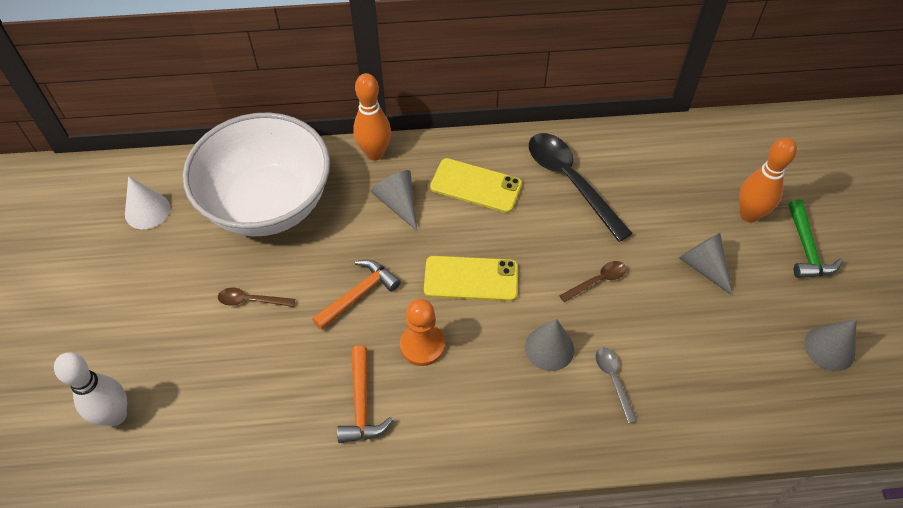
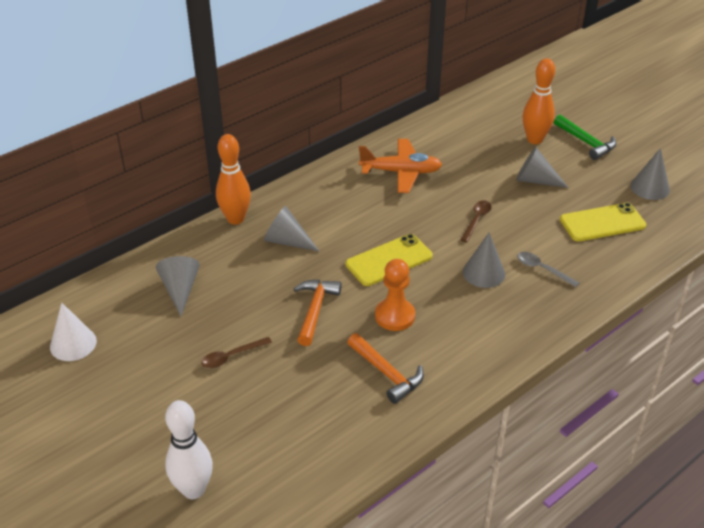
camera: 35 degrees left, 15 degrees down
(268, 204) = (180, 289): white bowl -> grey cone
(476, 185) = (335, 204): yellow phone -> yellow phone (602, 222)
(570, 181) = (401, 172): black spoon -> orange plane

